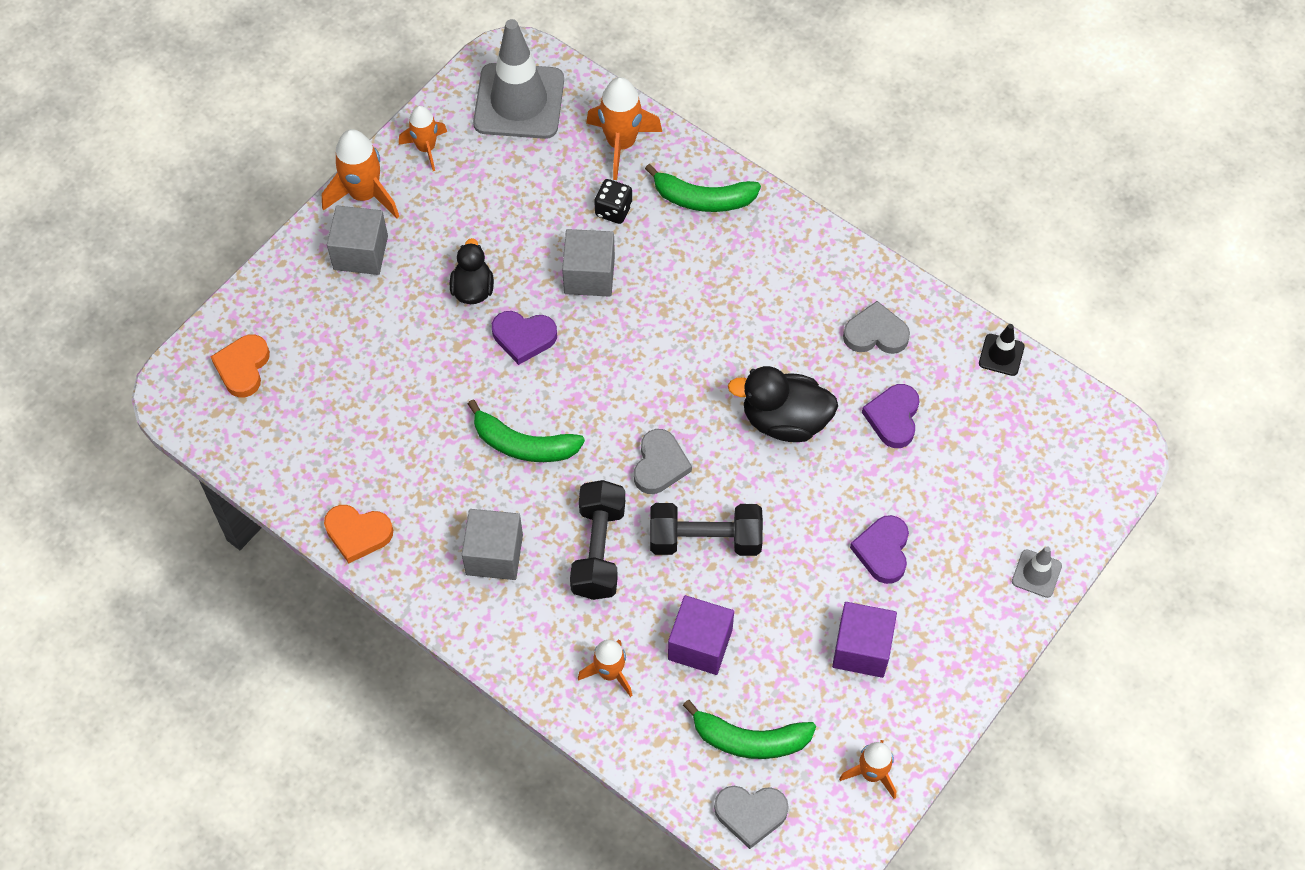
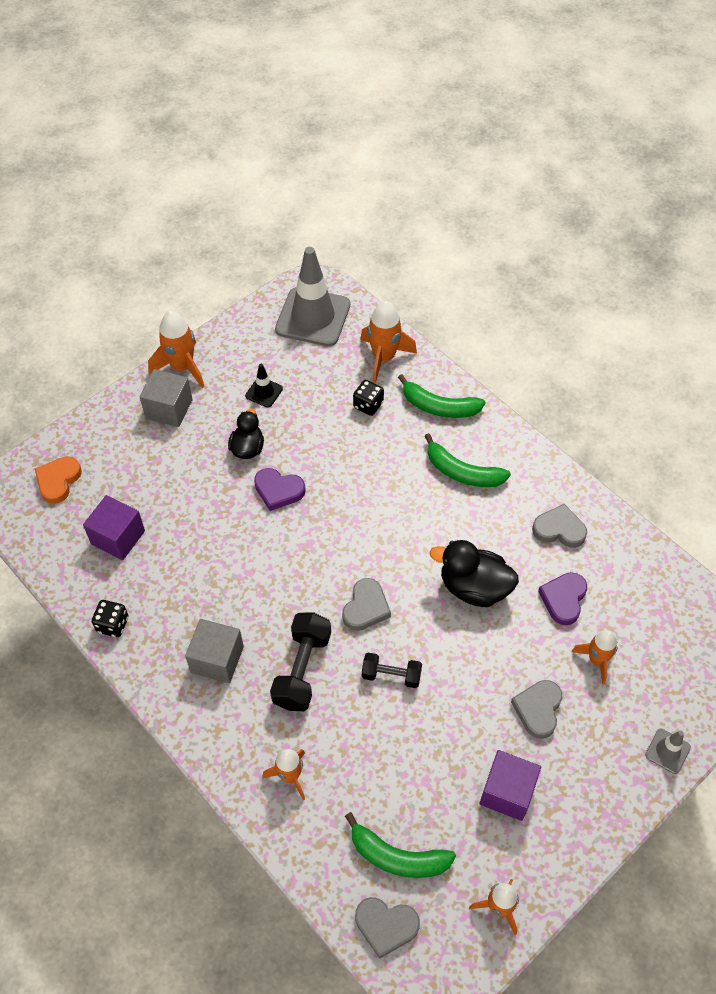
camera: 10 degrees right, 5 degrees down
(358, 533) = (113, 624): orange heart -> black dice
(426, 148) = (236, 340): orange rocket -> orange rocket (596, 660)
(523, 444) = (260, 574): green banana -> green banana (462, 472)
(589, 275) = (339, 451): grey cube -> none
(700, 644) = (370, 764): purple cube -> purple cube (118, 537)
(705, 539) = (391, 675): black dumbbell -> black dumbbell, size x0.62
(883, 551) = (538, 709): purple heart -> grey heart
(1001, 355) = (660, 562): black traffic cone -> black traffic cone (264, 392)

